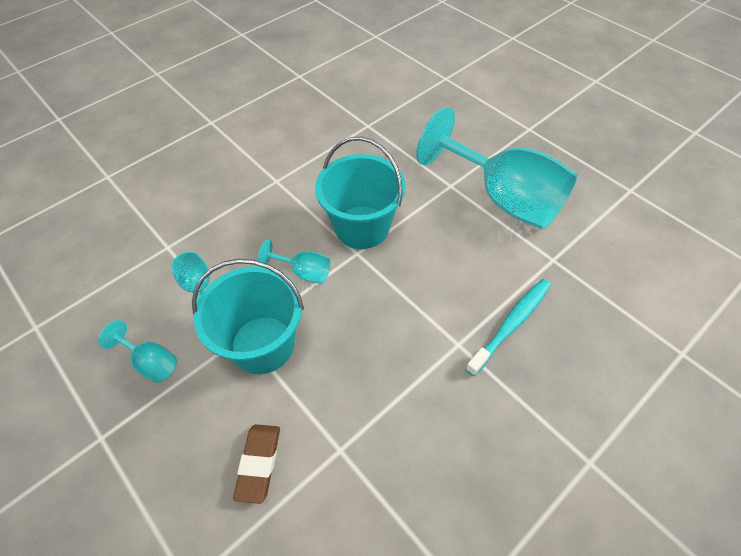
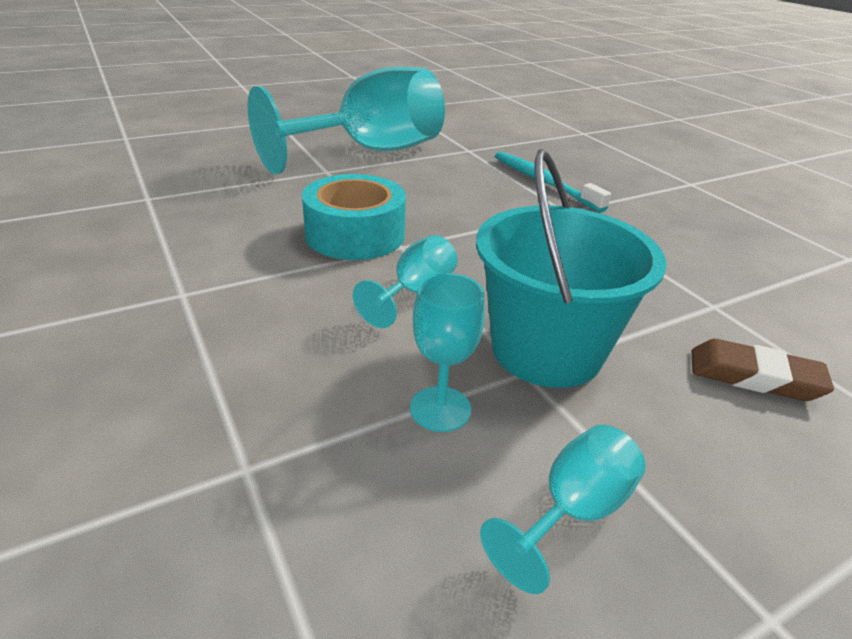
camera: 80 degrees left, 20 degrees down
(362, 227) = (355, 235): turquoise bucket -> turquoise tape

